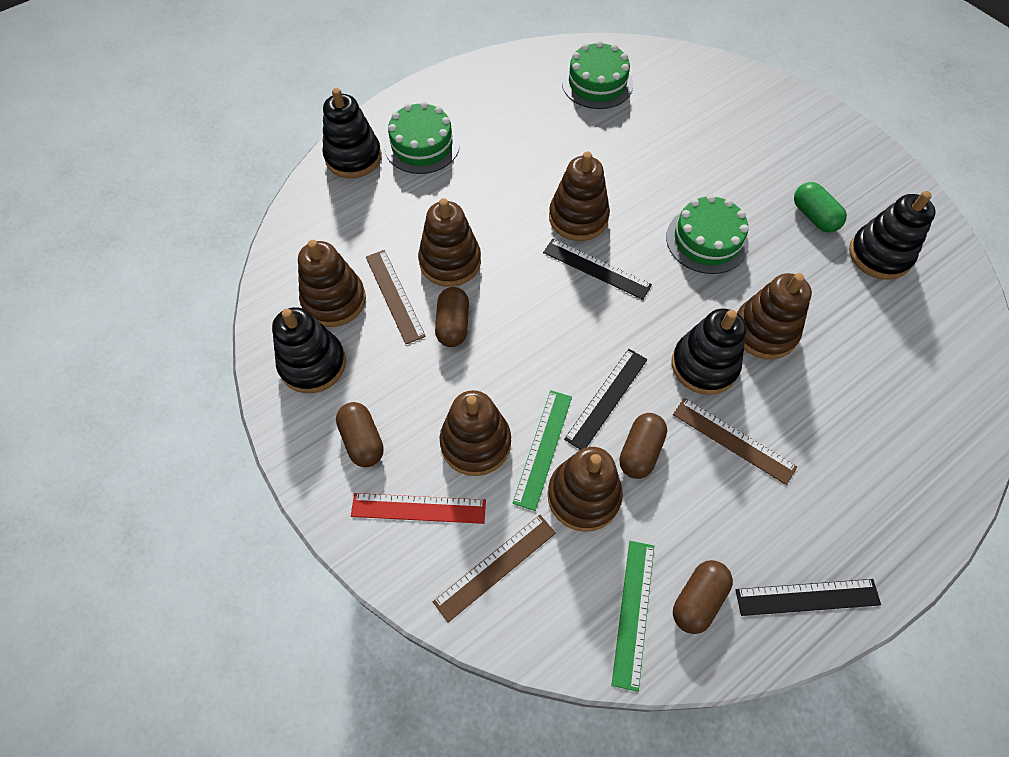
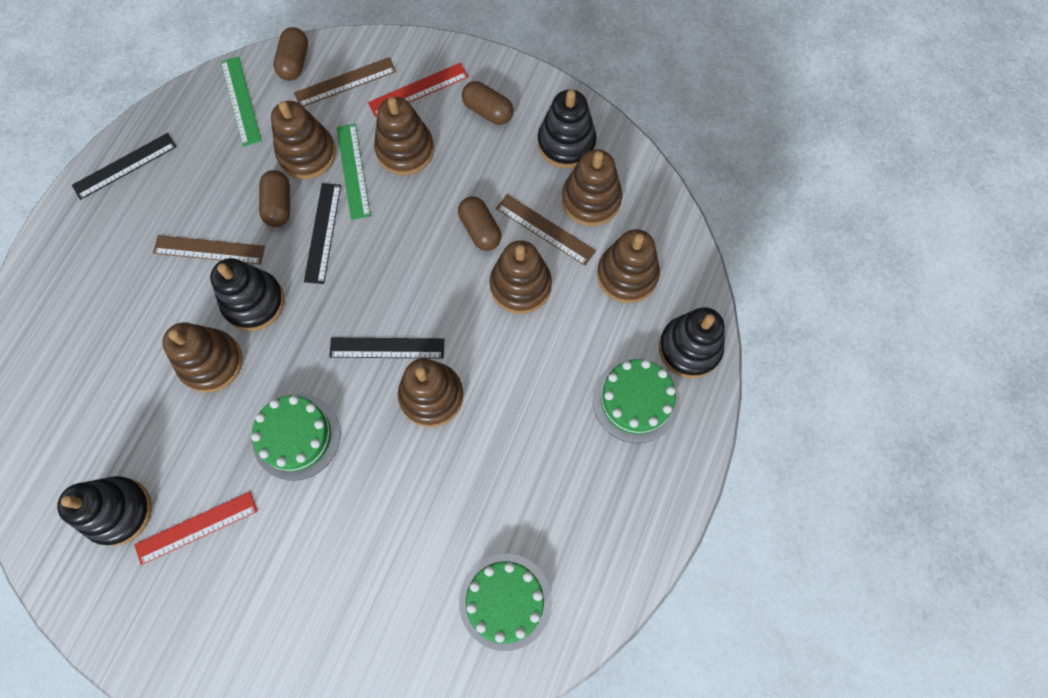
camera: 150 degrees right, 10 degrees up
(356, 227) = (627, 275): none -> brown stacking toy
(495, 567) = (345, 82): brown ruler -> brown ruler turned 45 degrees clockwise
(698, 599) = (200, 128): brown capsule -> brown capsule (294, 62)
(814, 216) = (196, 527): green capsule -> red ruler

